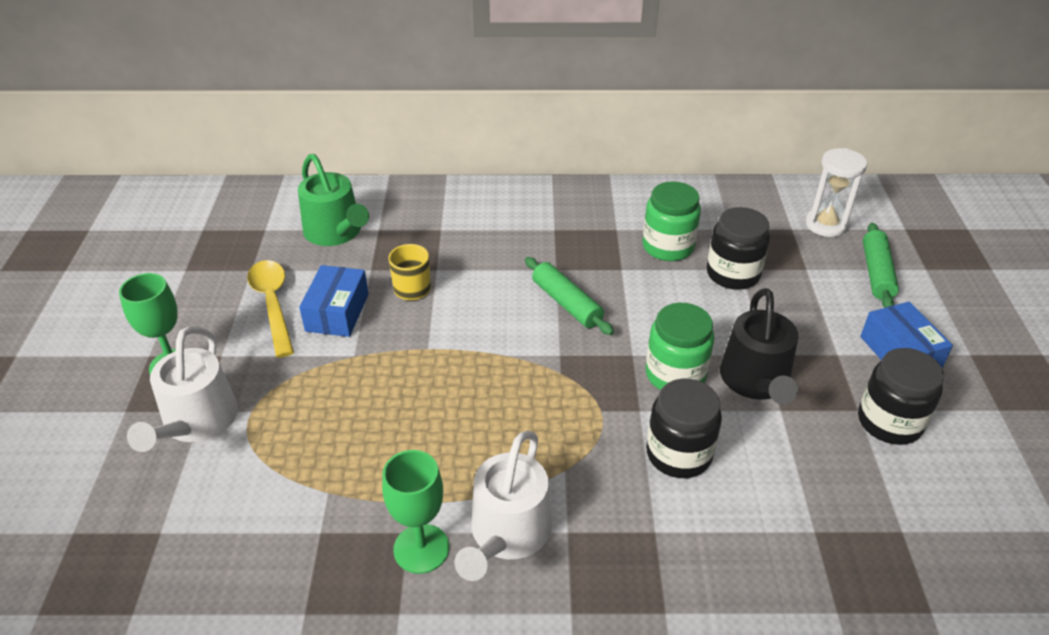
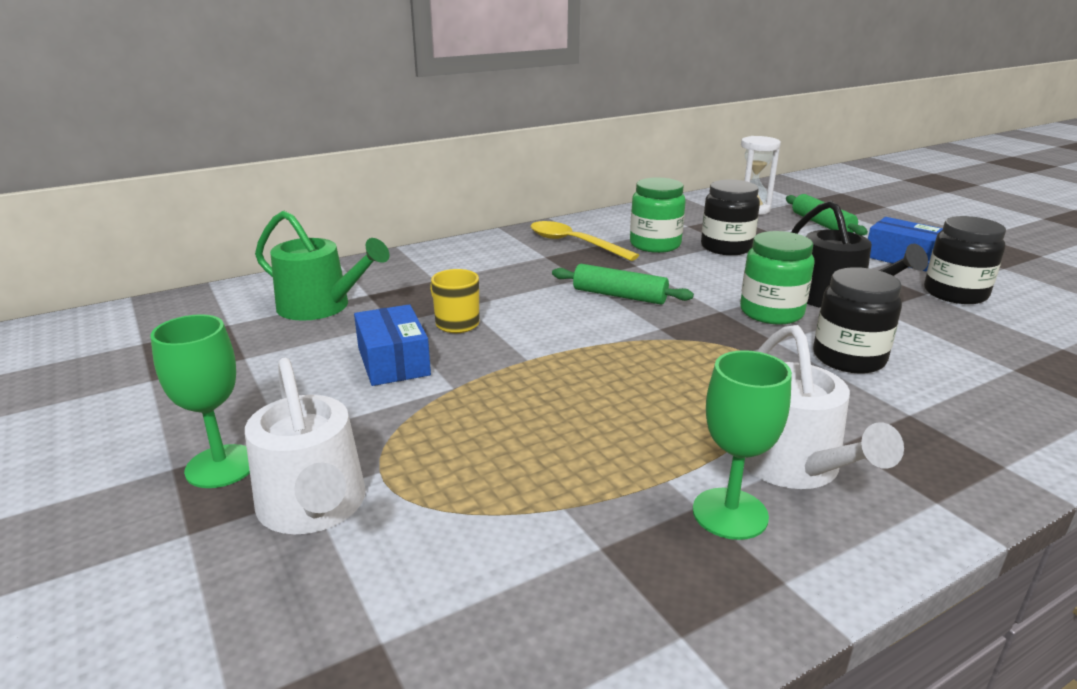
camera: 30 degrees left, 15 degrees down
(273, 304) = (305, 376): yellow spoon -> yellow spoon (573, 243)

